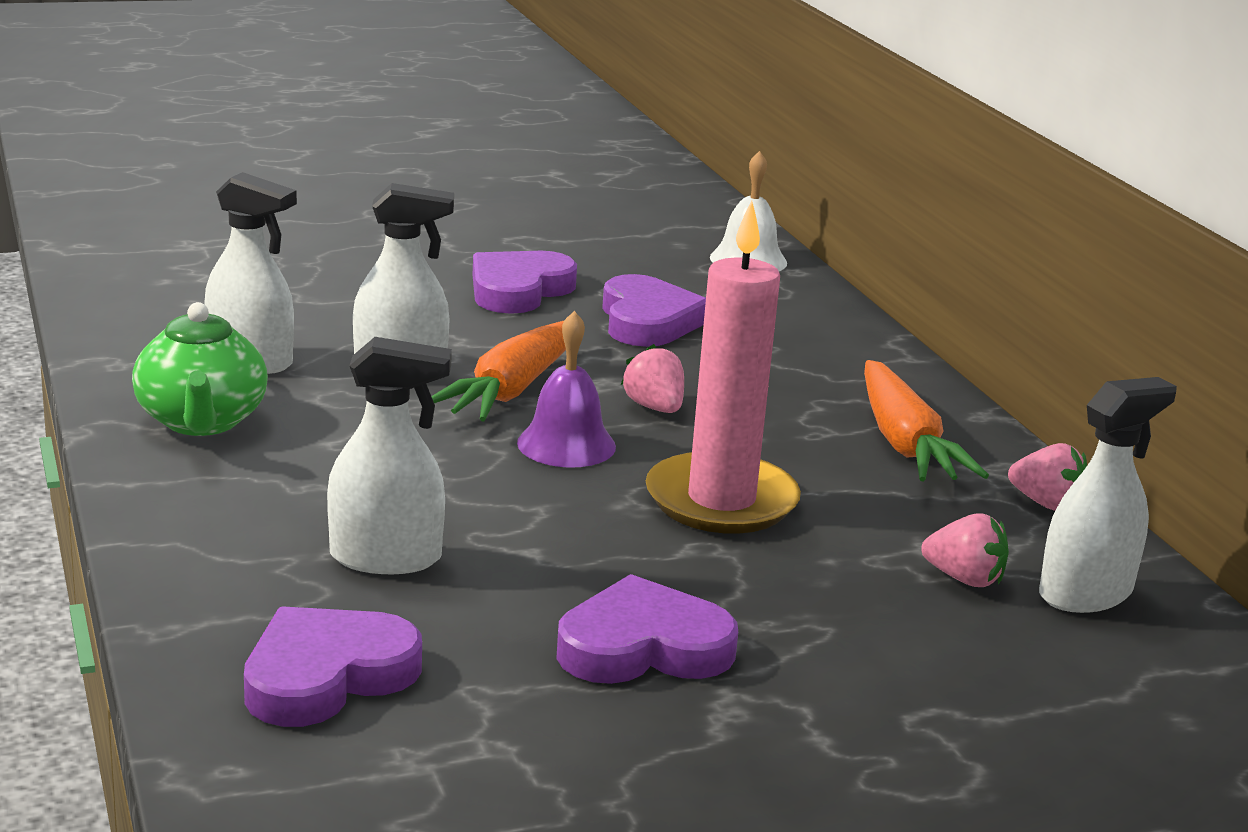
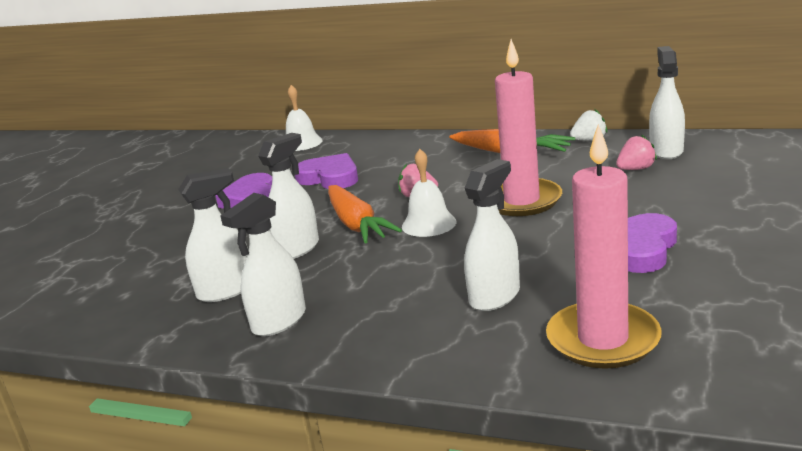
camera: 45 degrees left, 0 degrees up
(201, 421) = (279, 321): green teapot -> white spray bottle
(327, 676) = (603, 339): purple heart -> pink candle
(566, 444) = (429, 224): purple bell -> white bell
(1046, 504) = (589, 140): pink strawberry -> white strawberry

